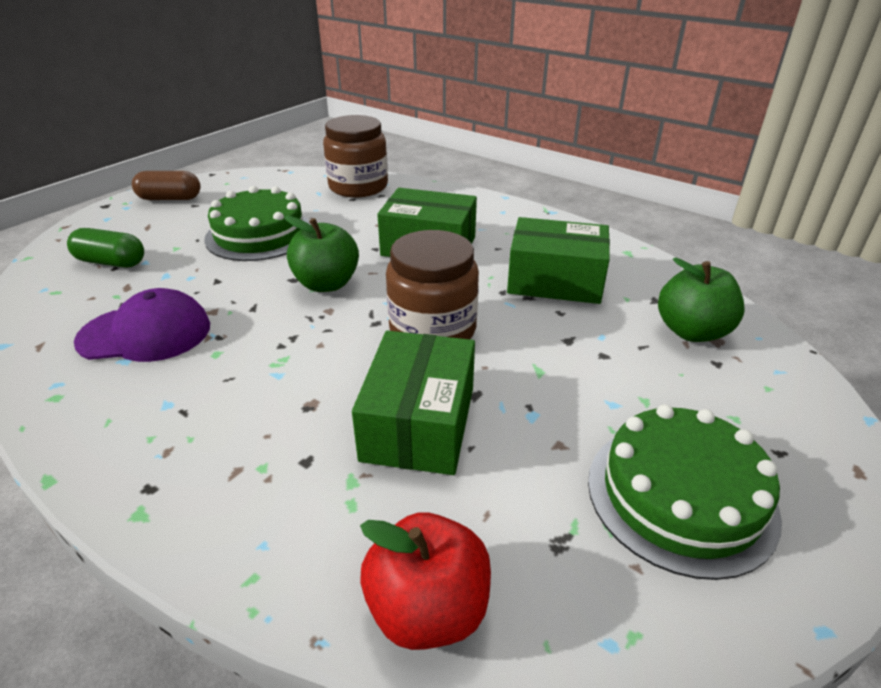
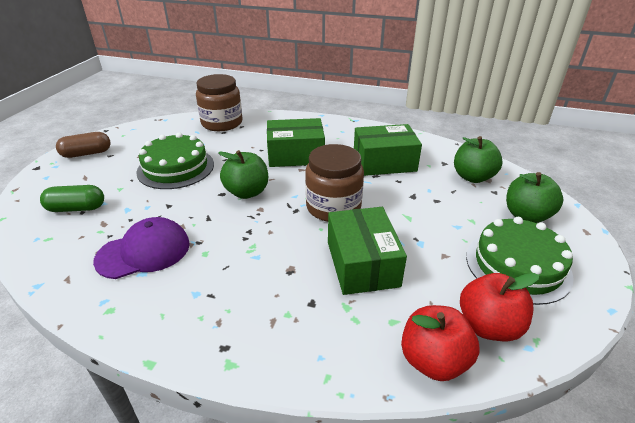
camera: 20 degrees left, 0 degrees up
(560, 582) = (488, 326): none -> red apple
(752, 415) = (526, 216): none -> green apple

